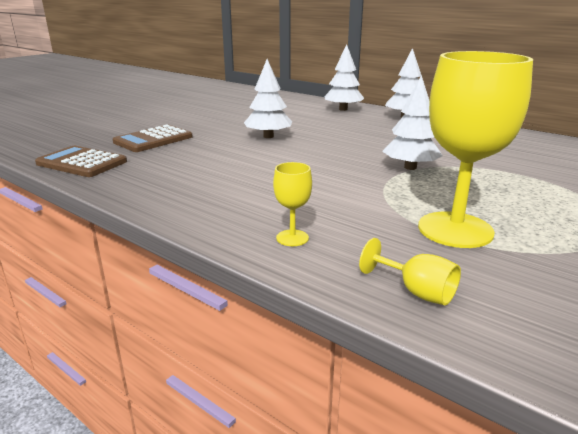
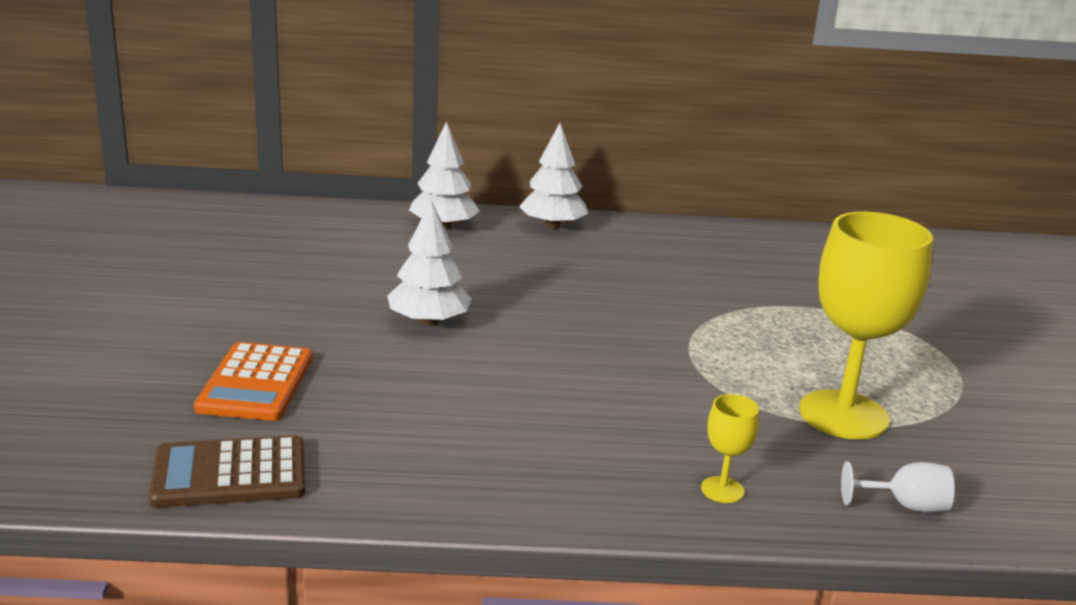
camera: 40 degrees left, 0 degrees up
(153, 140) = (256, 383): brown calculator -> orange calculator
(410, 167) = (687, 330): white tree -> none
(416, 291) = (905, 506): yellow goblet -> white goblet

